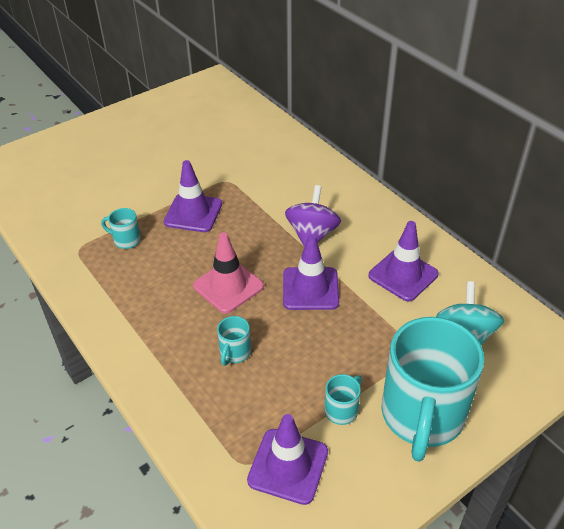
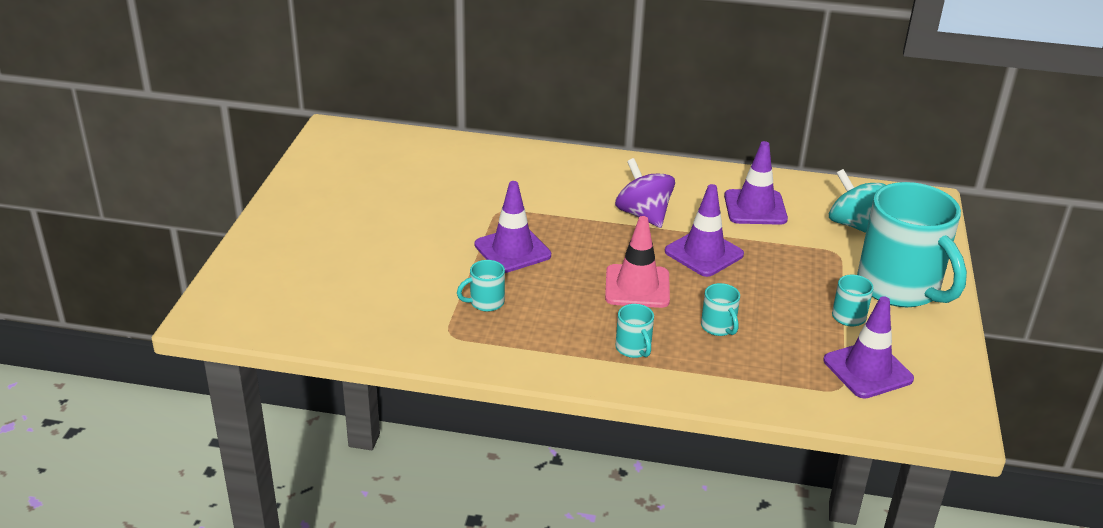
camera: 45 degrees left, 10 degrees down
(159, 330) = (633, 349): none -> turquoise mug

